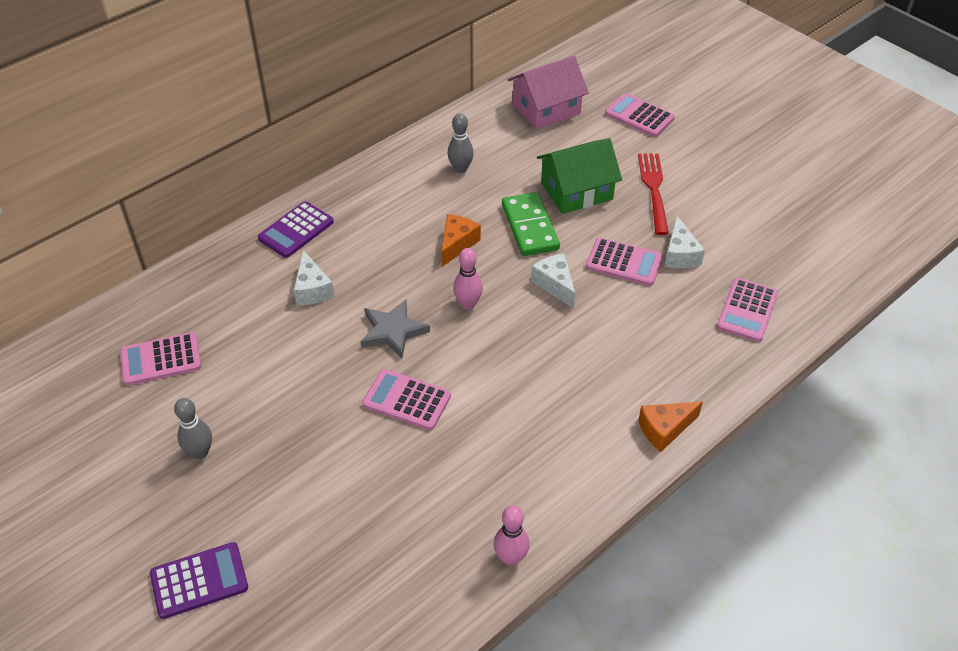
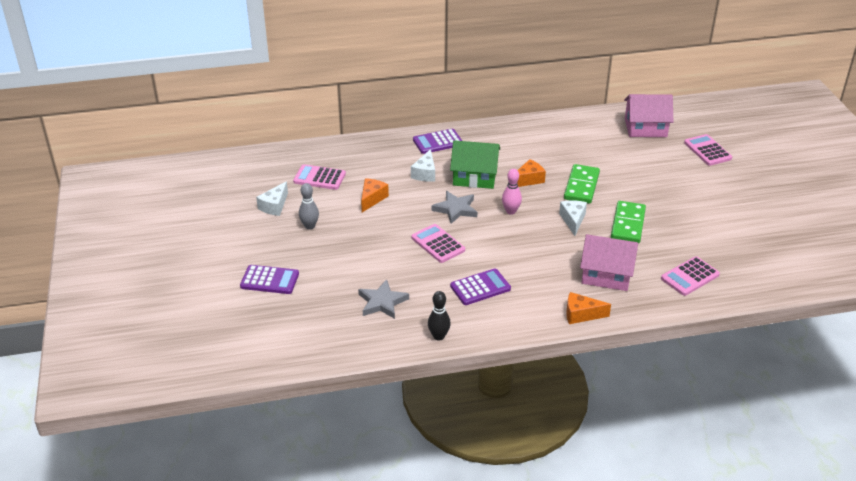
camera: 30 degrees right, 10 degrees down
(264, 363) = (372, 199): none -> orange cheese
(394, 538) = (382, 302): none -> grey star
(460, 169) = (562, 142): grey bowling pin -> none
(510, 558) = (439, 336): pink bowling pin -> black bowling pin
(511, 447) = (480, 287): none -> purple calculator
(576, 191) = (628, 177): green house -> green house (474, 176)
(624, 262) = (627, 224): pink calculator -> green domino
(651, 351) = (606, 274): none -> pink house
(654, 189) = (682, 193): red fork -> none
(680, 254) = (669, 233): white cheese -> white cheese (274, 206)

